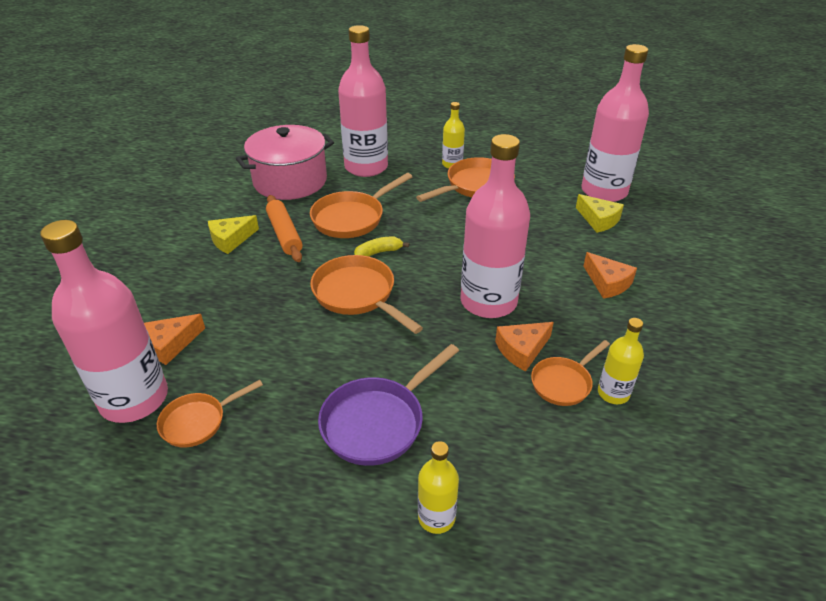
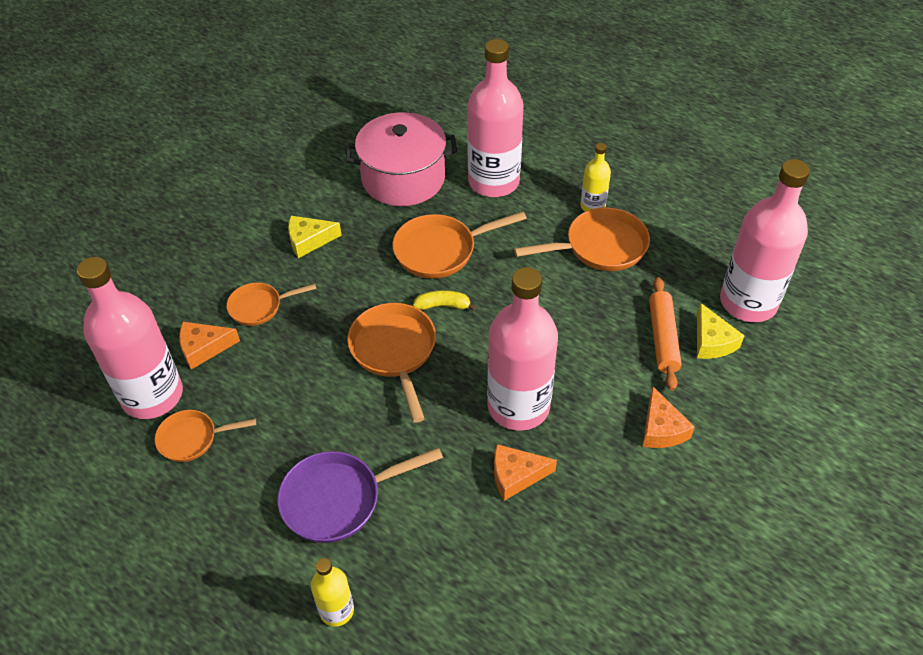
camera: 25 degrees right, 10 degrees up
(284, 234) = (363, 250): orange rolling pin -> orange rolling pin (663, 338)
(563, 383) = (532, 527): orange pan -> orange pan (259, 307)
(613, 393) = (574, 558): yellow bottle -> none

